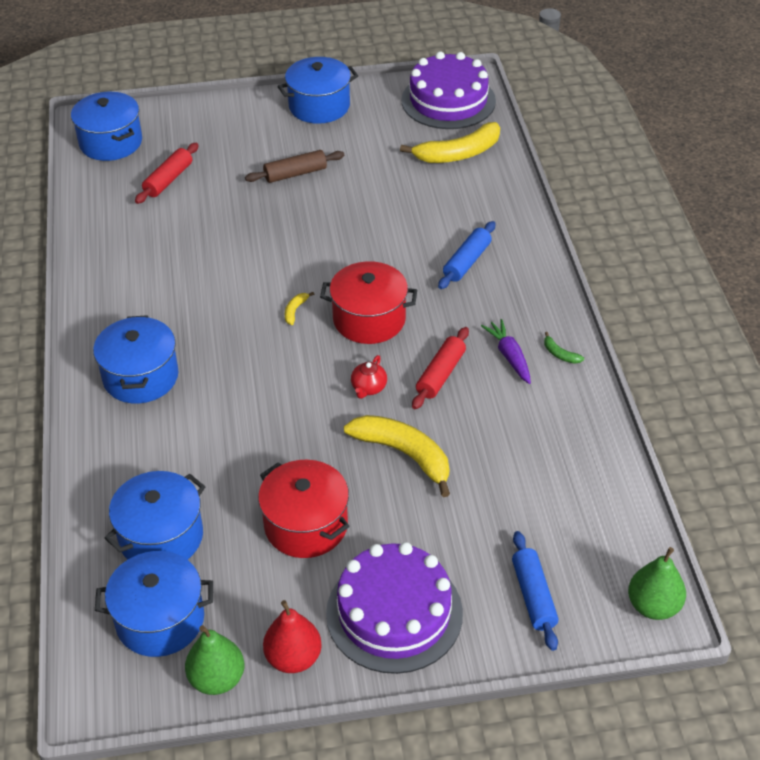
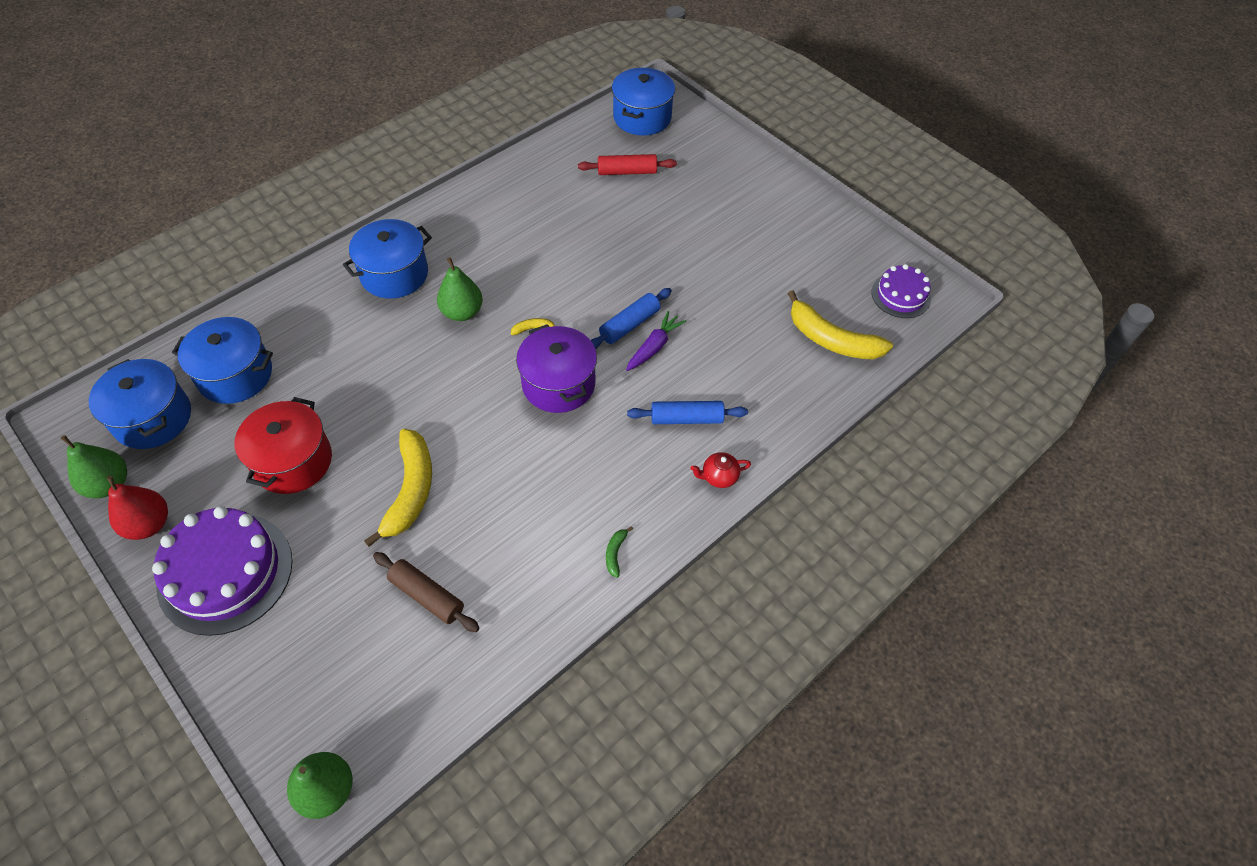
camera: 55 degrees right, 10 degrees up
(233, 348) = (462, 312): none -> green pear
(295, 174) = (702, 242): brown rolling pin -> brown rolling pin (427, 596)
(319, 106) = (804, 212): blue pot -> none
(368, 388) = (474, 425): red teapot -> red teapot (719, 477)
(369, 319) = (558, 384): red pot -> purple pot
(440, 374) = (525, 470): red rolling pin -> none
(448, 100) = (901, 295): purple cake -> purple cake, size x0.56
(509, 356) = (584, 512): purple carrot -> purple carrot (654, 346)
(533, 596) = (292, 675): blue rolling pin -> blue rolling pin (629, 325)

